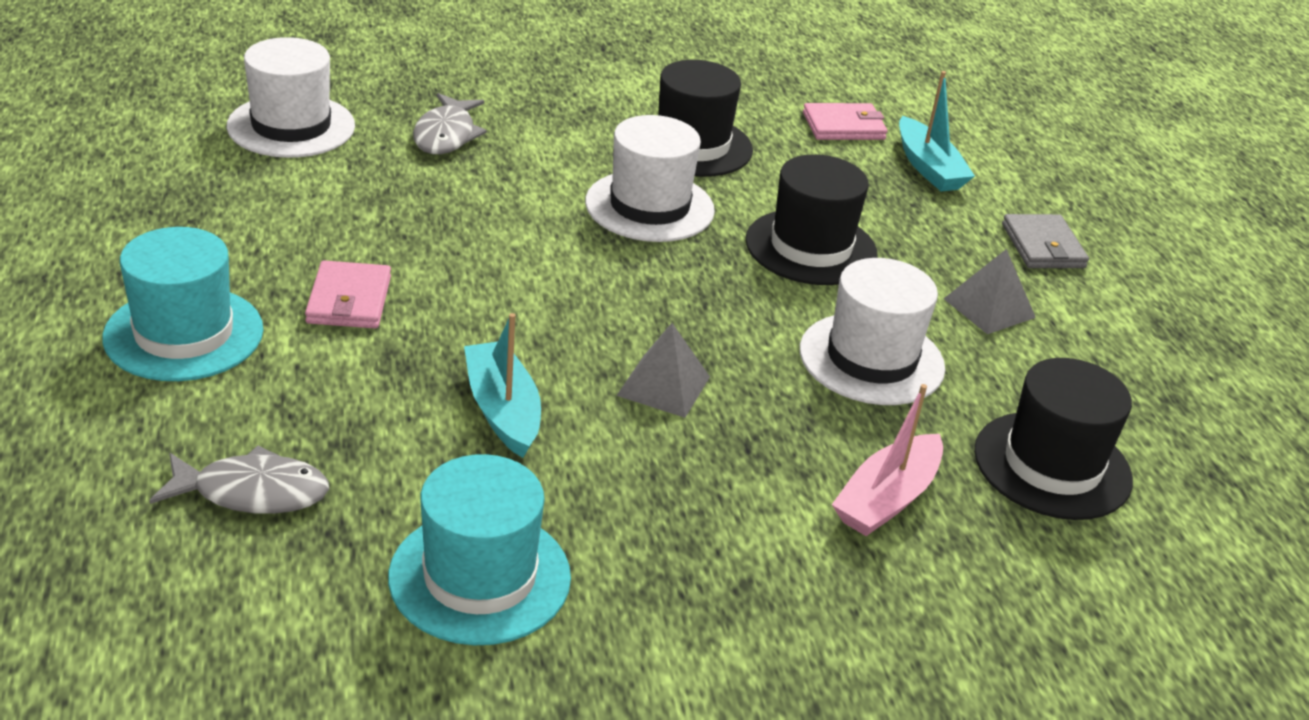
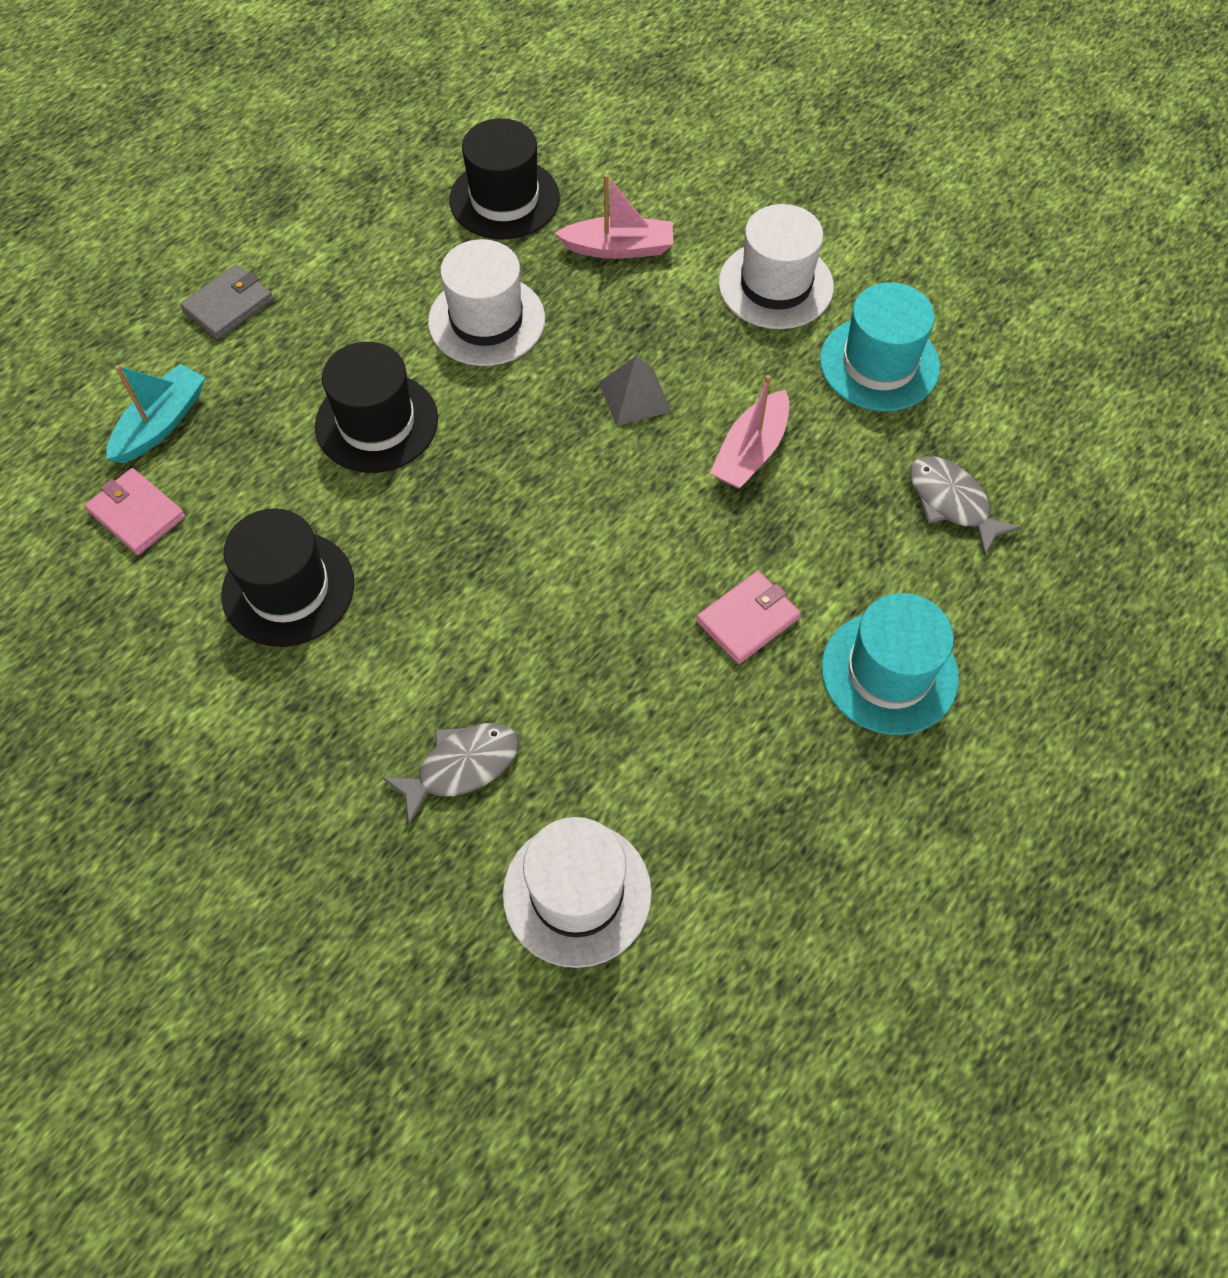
camera: 125 degrees left, 25 degrees up
(502, 410) = (751, 452): turquoise boat -> pink boat
(649, 206) = (423, 548): white hat -> white hat (775, 285)
(989, 308) = (353, 295): grey pyramid -> none

